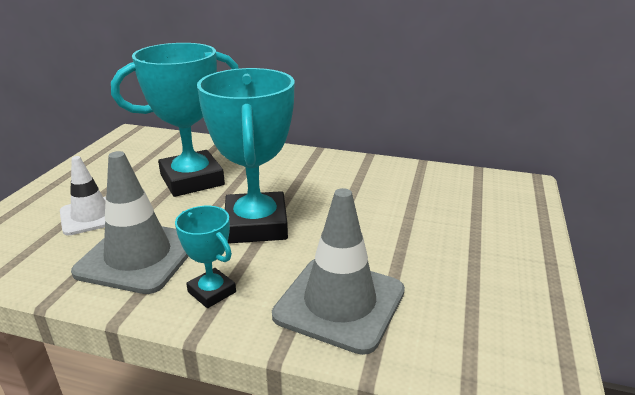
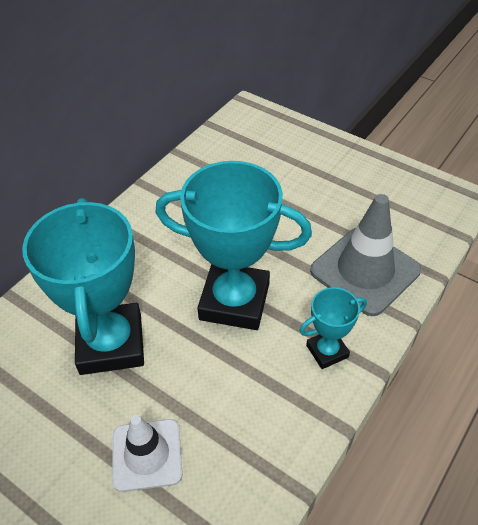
camera: 70 degrees left, 20 degrees up
(138, 257) = (252, 406): grey traffic cone -> none

